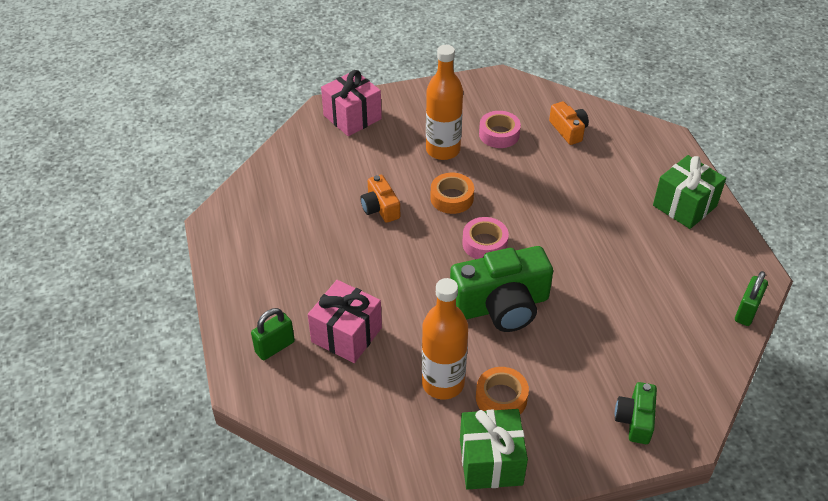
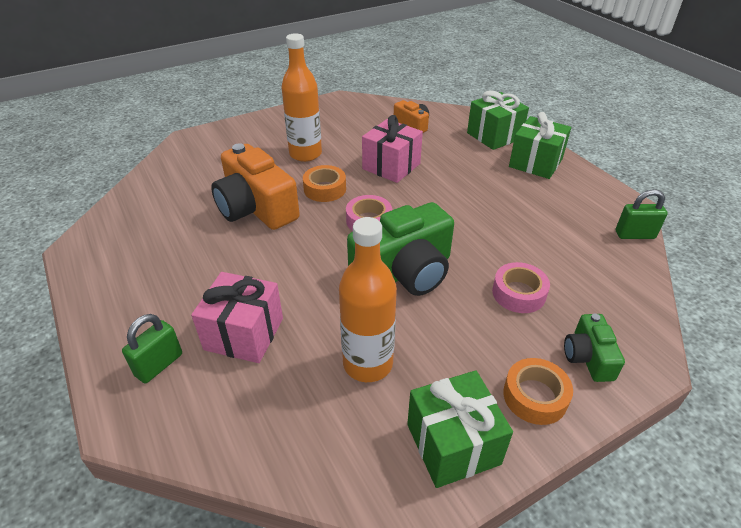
camera: 15 degrees left, 5 degrees down
(352, 117) = (213, 142): pink gift -> pink gift (391, 166)
(380, 208) = (256, 208): orange camera -> orange camera, size x1.94
(499, 134) = (353, 136): pink tape -> pink tape (518, 293)
(501, 398) = (438, 365): orange tape -> orange tape (535, 396)
(654, 161) = (494, 136): none -> green gift
(746, 312) = (634, 235): green padlock -> green padlock turned 75 degrees clockwise

